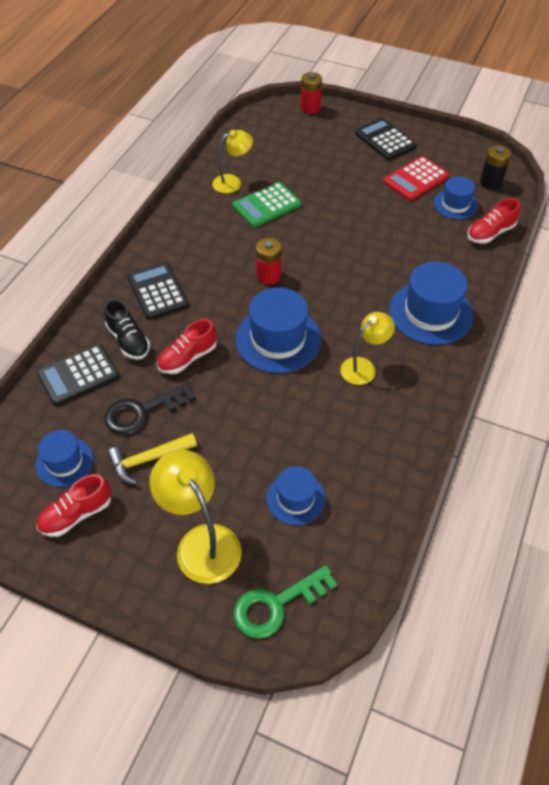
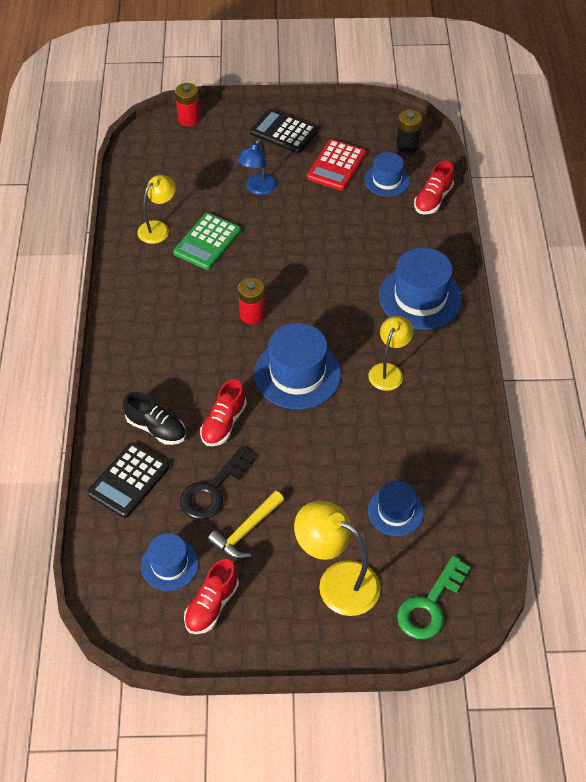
camera: 25 degrees left, 0 degrees up
(157, 291) = (153, 369): black calculator -> none
(335, 177) = (257, 189): none -> blue lamp

